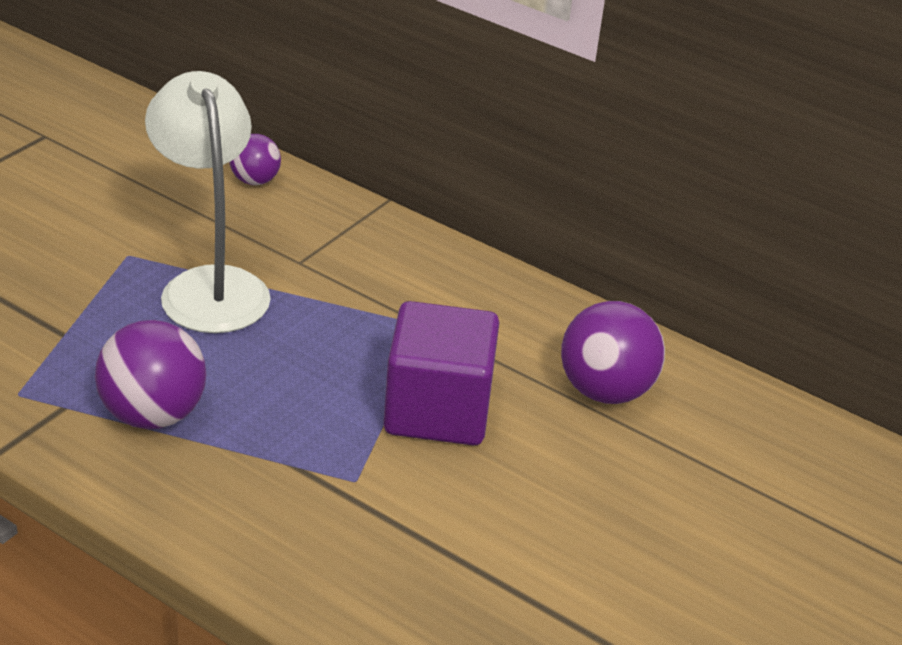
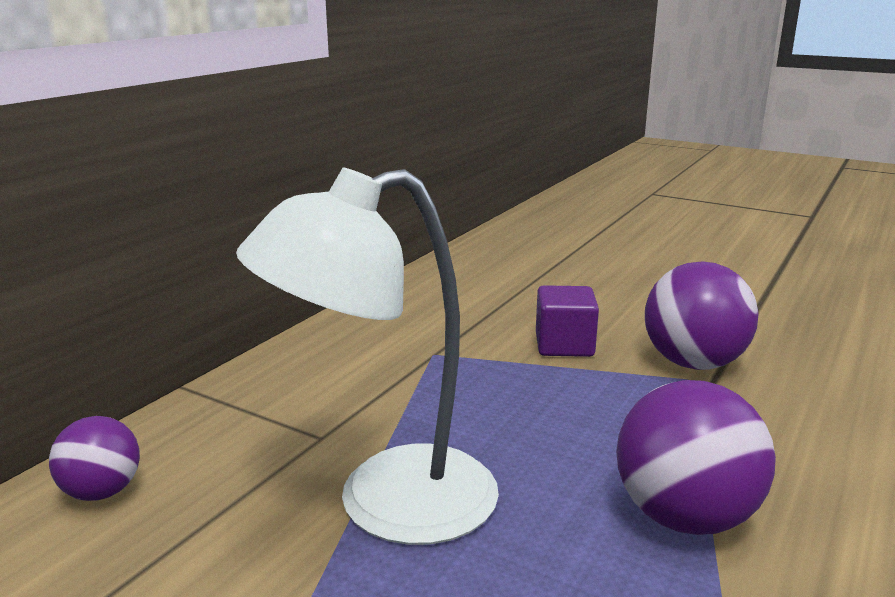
camera: 90 degrees left, 15 degrees down
(437, 410) = (564, 345): purple cube -> purple cube, size x0.57
(605, 391) = (499, 284): purple ball -> purple ball (693, 363)

